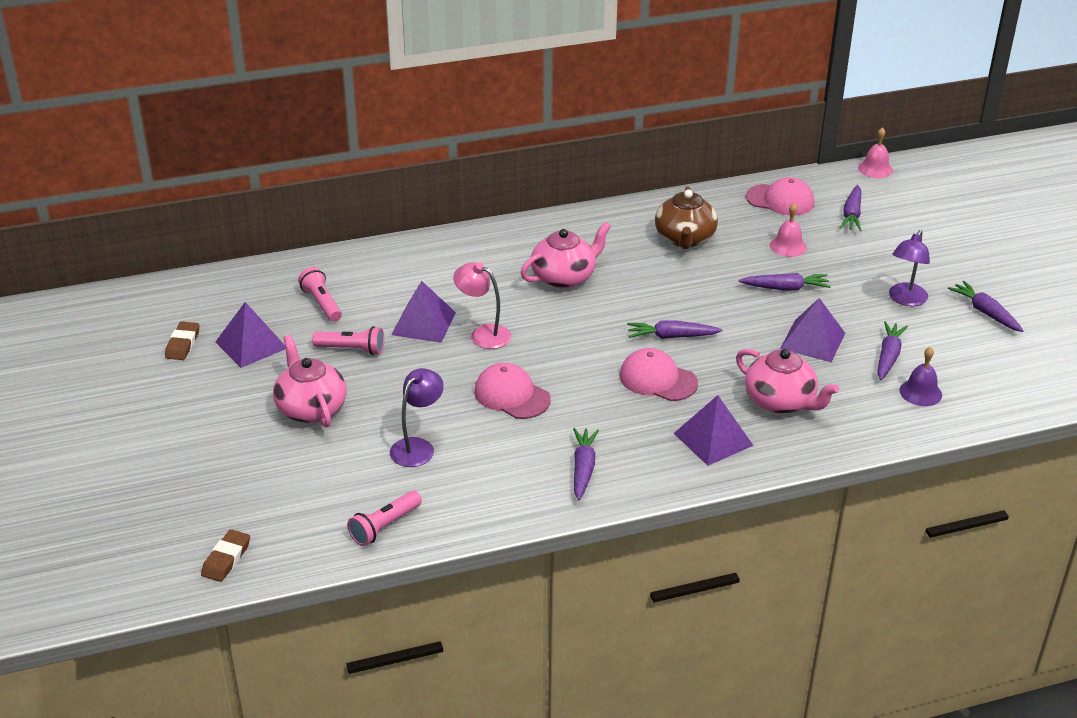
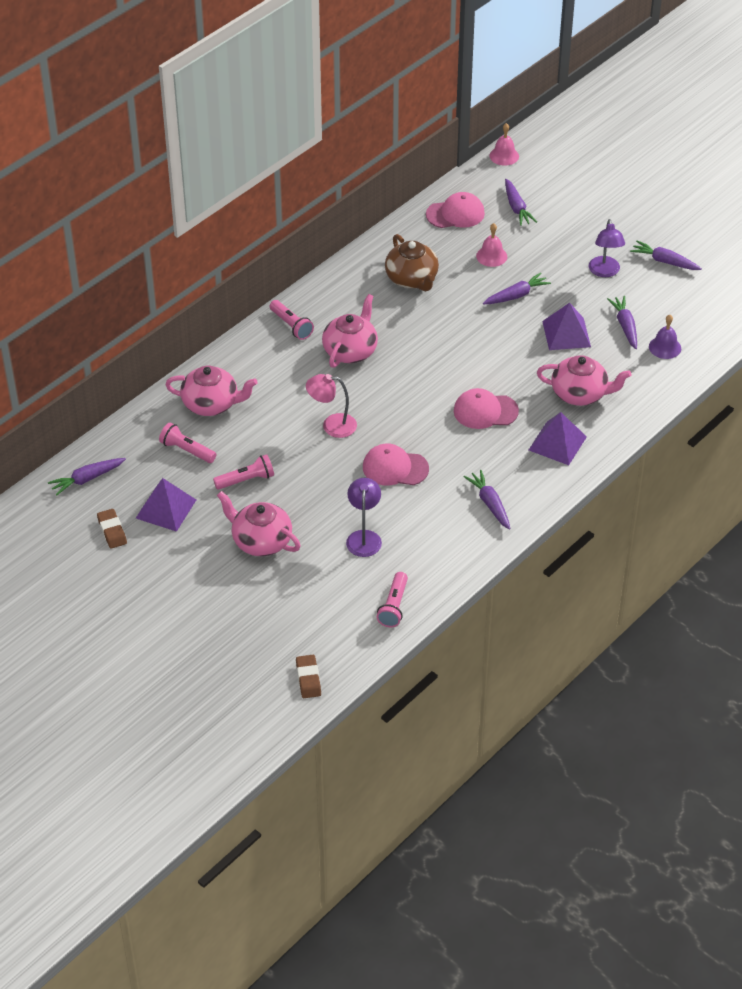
camera: 30 degrees left, 10 degrees up
(384, 274) = (211, 404): none -> pink teapot
(423, 323) = (280, 435): purple pyramid -> none
(525, 237) = (291, 325): none -> pink flashlight
(671, 336) = (468, 371): purple carrot -> purple carrot (87, 479)

